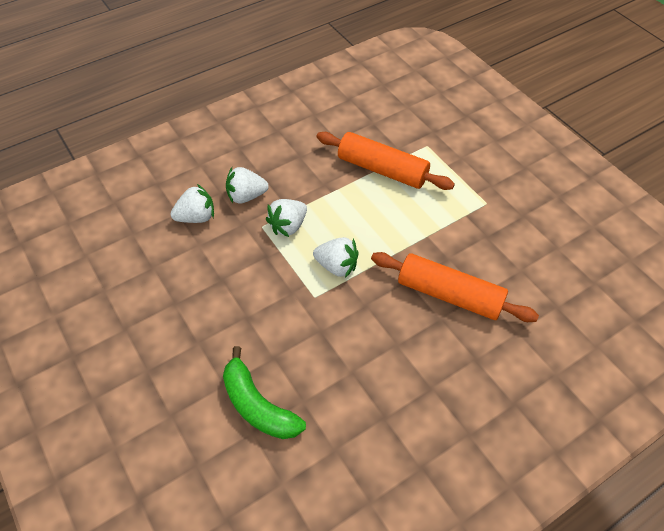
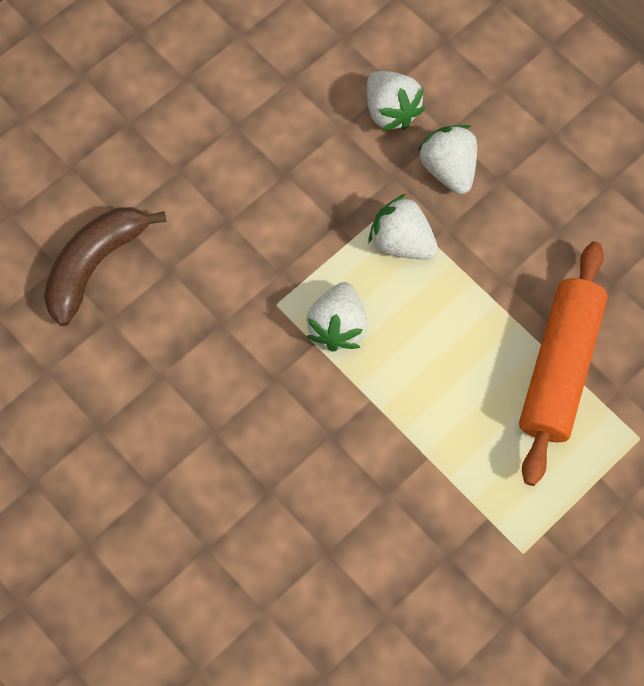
camera: 80 degrees right, 15 degrees up
(258, 405) = (95, 265): green banana -> brown banana
(449, 295) = (315, 501): orange rolling pin -> none

